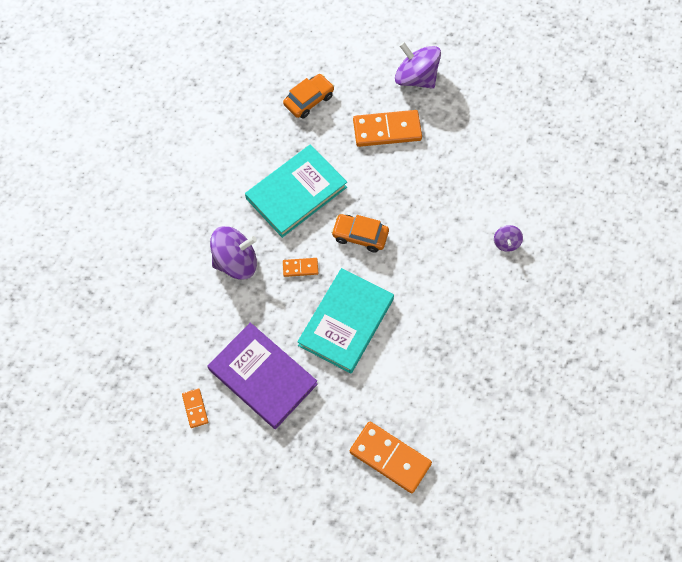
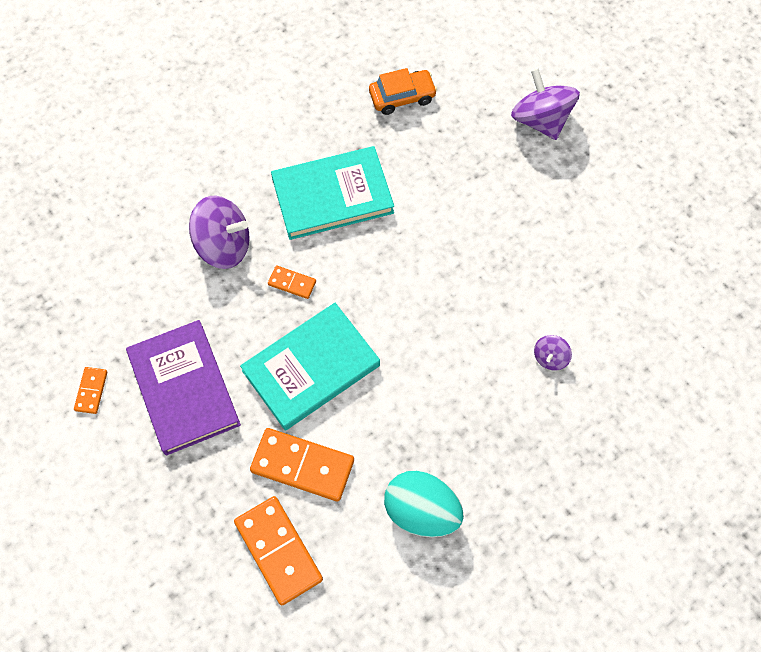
camera: 25 degrees right, 0 degrees up
(360, 236) = (379, 275): orange car -> none
(387, 130) = (475, 167): orange domino -> orange domino (302, 466)
(473, 386) = (421, 511): none -> turquoise egg

